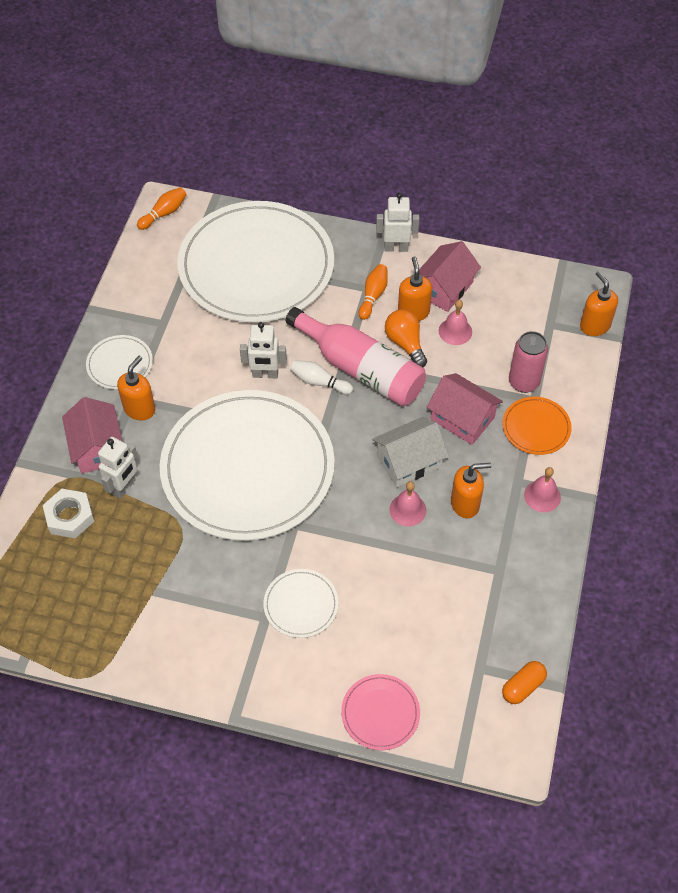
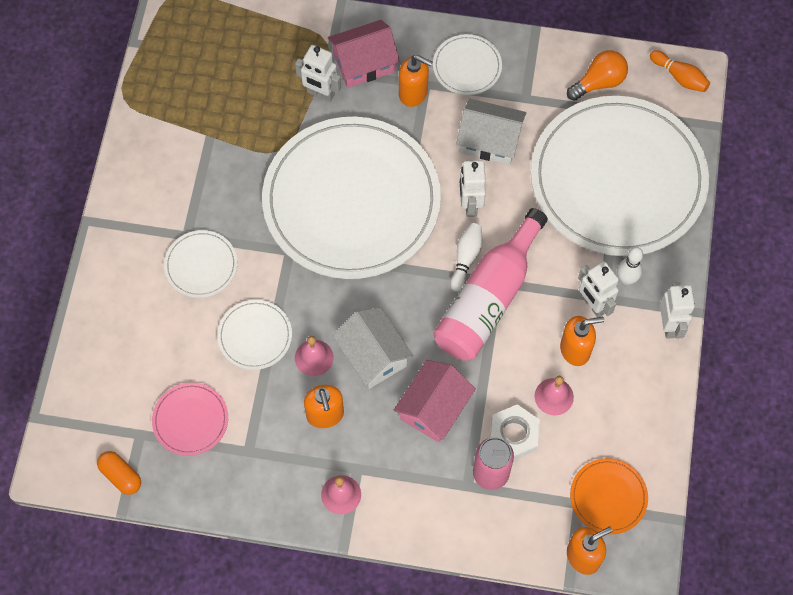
camera: 85 degrees right, 10 degrees up
(69, 517) = (284, 53): white nut -> white nut (513, 434)
(202, 354) = (489, 141): none -> white house
(352, 271) = (626, 279): none -> white bowling pin
(373, 296) = (593, 305): orange bowling pin -> white robot
(380, 713) = (92, 345): pink plate -> pink plate (190, 420)
(382, 559) = (255, 336): none -> white plate
(405, 343) = (529, 343): orange light bulb -> orange light bulb (599, 82)
(444, 288) = (616, 382): pink house -> none
(536, 427) = (429, 488): orange plate -> orange plate (608, 497)

